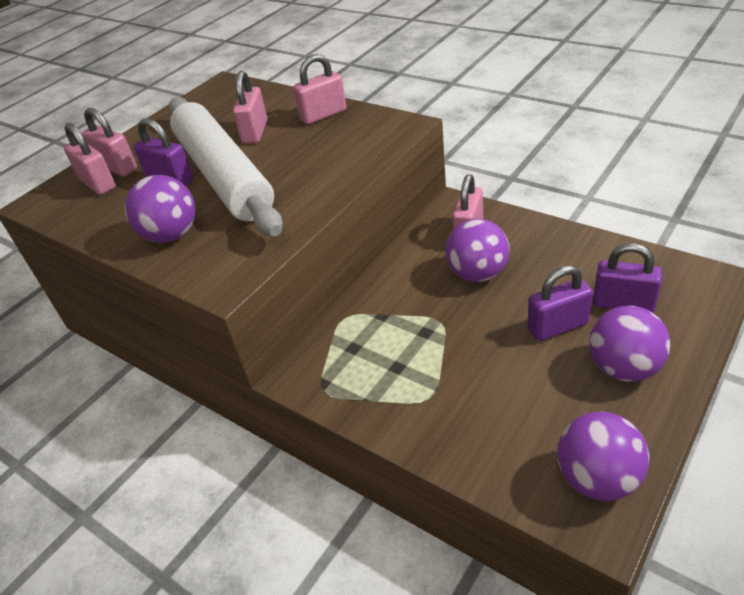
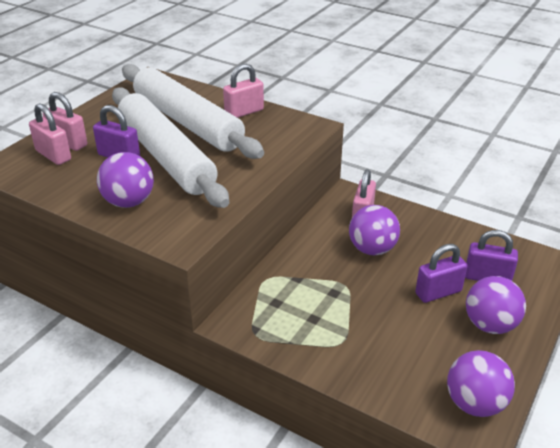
camera: 10 degrees left, 5 degrees down
(255, 132) = (187, 122): pink padlock -> white rolling pin

